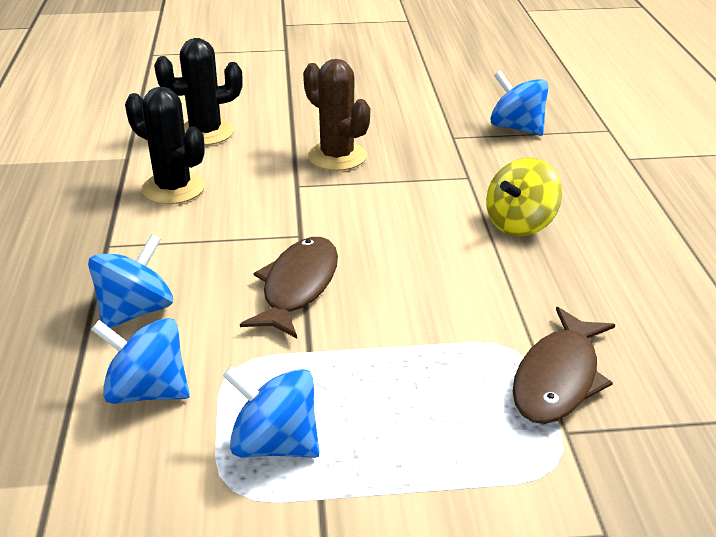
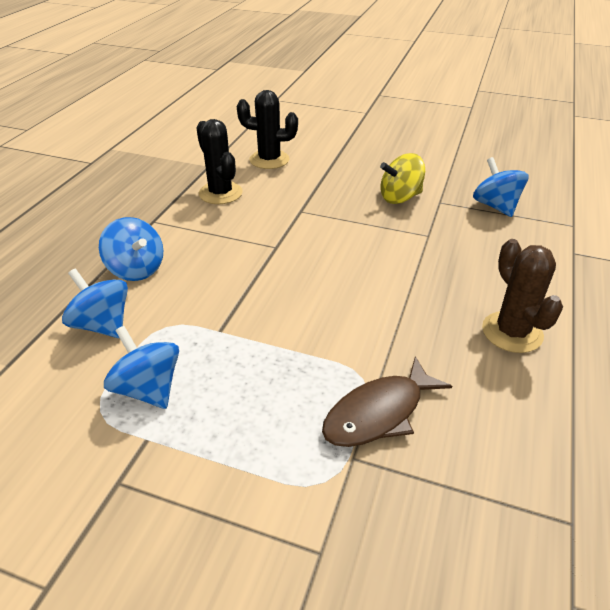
camera: 25 degrees right, 5 degrees up
(136, 311) = (136, 269): blue spinning top -> blue spinning top turned 75 degrees clockwise
(297, 287) = (246, 283): brown fish -> none
(337, 156) = (343, 197): brown cactus -> brown cactus (512, 332)
(520, 224) = (441, 282): yellow spinning top -> yellow spinning top (400, 197)

